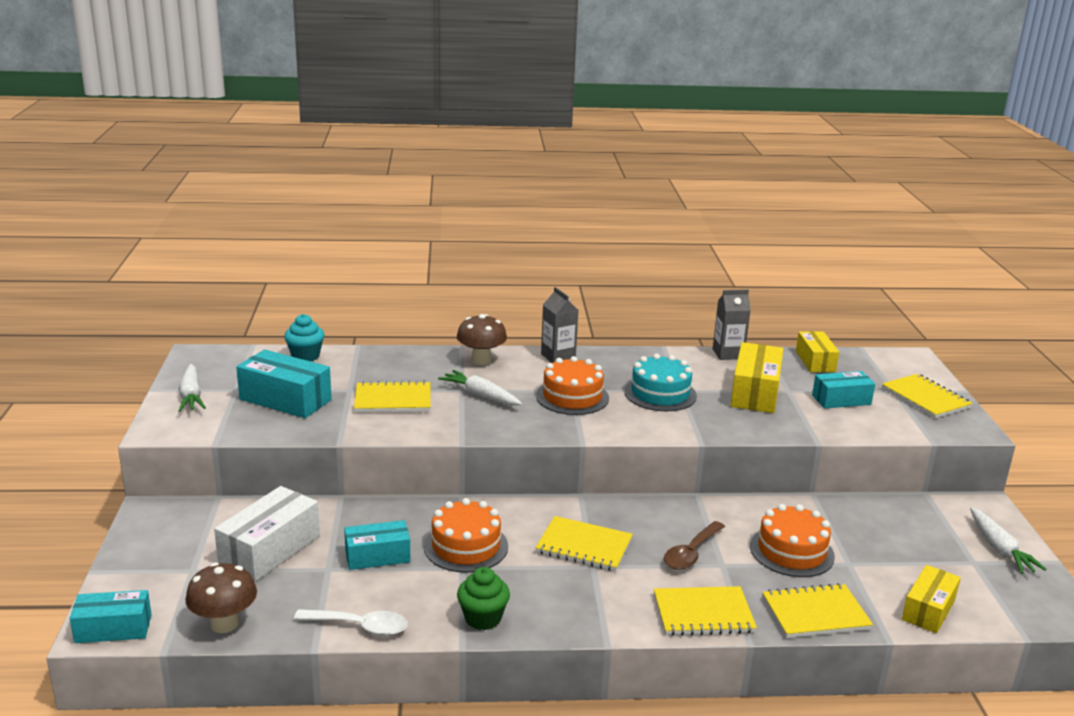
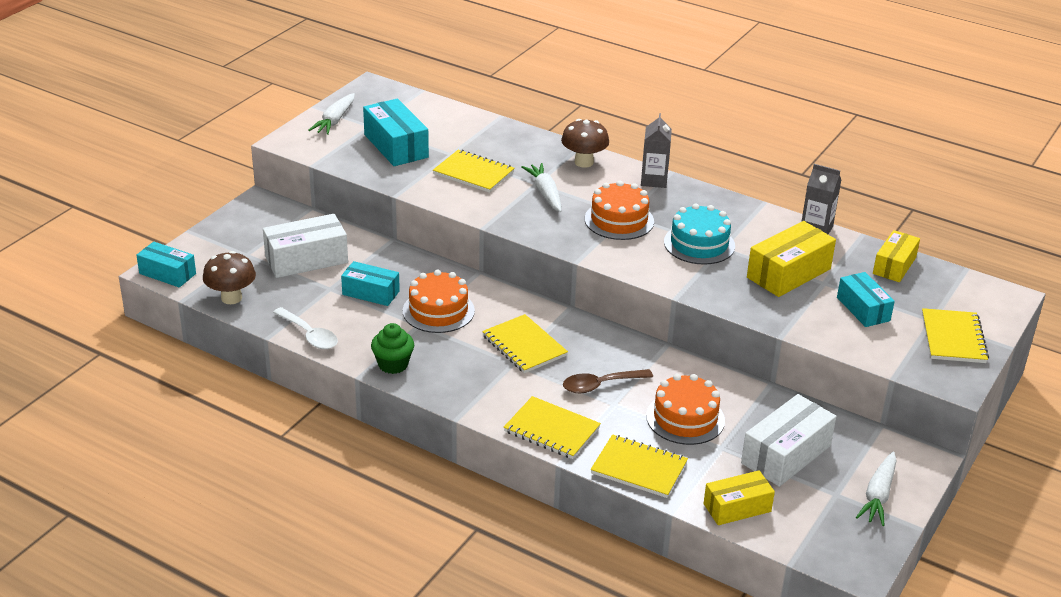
camera: 35 degrees right, 10 degrees up
(305, 356) = (450, 113): turquoise cupcake -> none
(841, 400) = (863, 309): turquoise box -> turquoise box turned 45 degrees clockwise
(899, 547) = (786, 454): none -> white box

